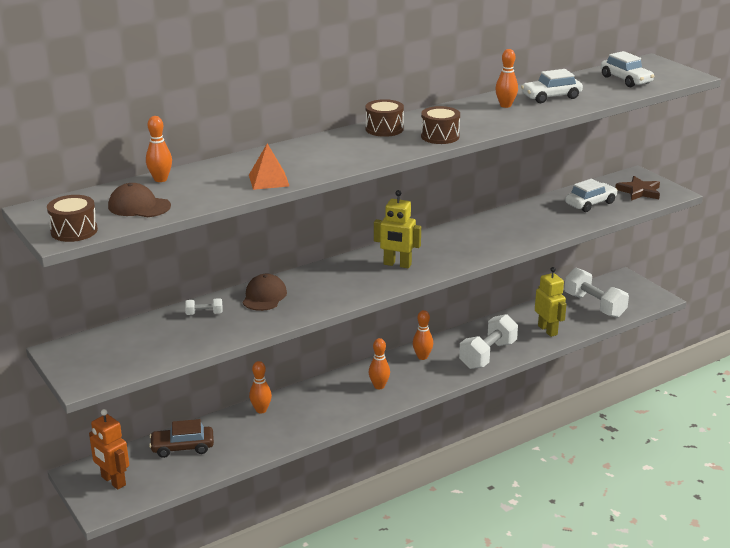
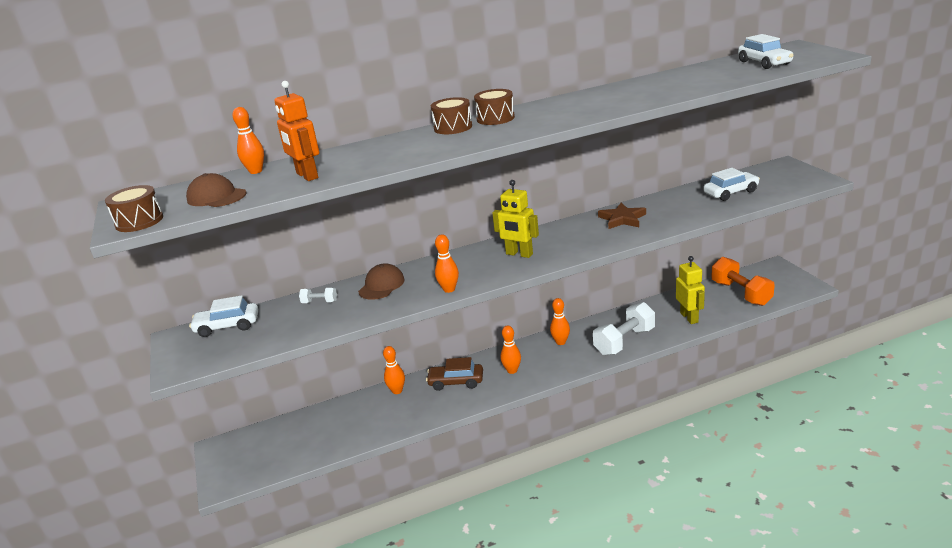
camera: 15 degrees right, 0 degrees up
(113, 481) = (243, 457): orange robot -> orange robot (307, 176)
(182, 447) = (315, 426): brown car -> brown car (456, 382)
(269, 180) = (354, 169): orange pyramid -> none
(440, 136) = (547, 122): brown drum -> brown drum (453, 127)
(505, 105) = (628, 92): orange bowling pin -> orange bowling pin (449, 289)
(551, 97) = (678, 82): white car -> white car (227, 326)
(594, 305) = (741, 293): white dumbbell -> orange dumbbell
(639, 191) = (784, 180): brown star -> brown star (622, 219)

